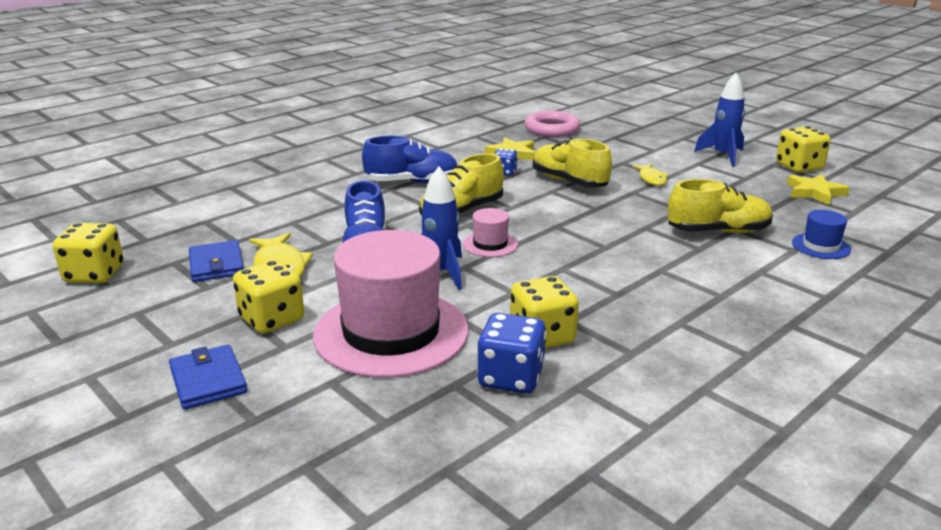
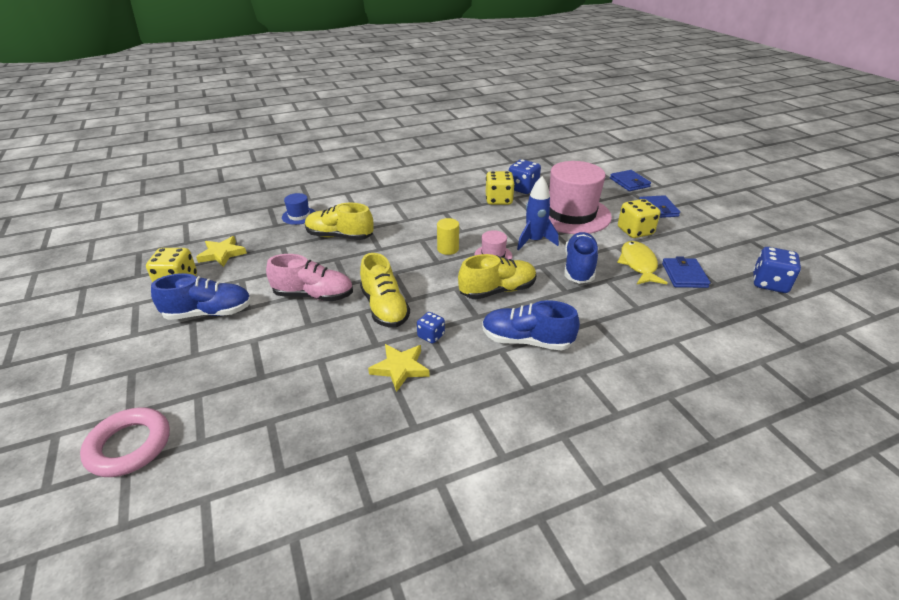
camera: 160 degrees left, 10 degrees up
(94, 274) = (769, 283): yellow dice -> blue dice
(252, 457) = (629, 182): none -> blue wallet
(552, 129) = (308, 419): pink ring -> pink ring (129, 446)
(557, 242) = (448, 249): none -> yellow cylinder
(651, 179) = (314, 295): yellow fish -> pink shoe
(723, 156) = (209, 313): blue rocket -> blue shoe

